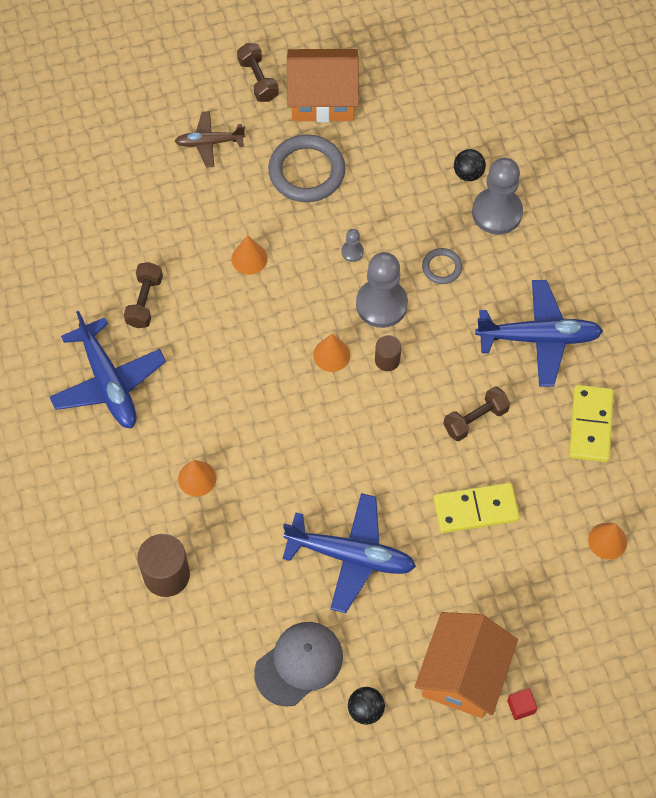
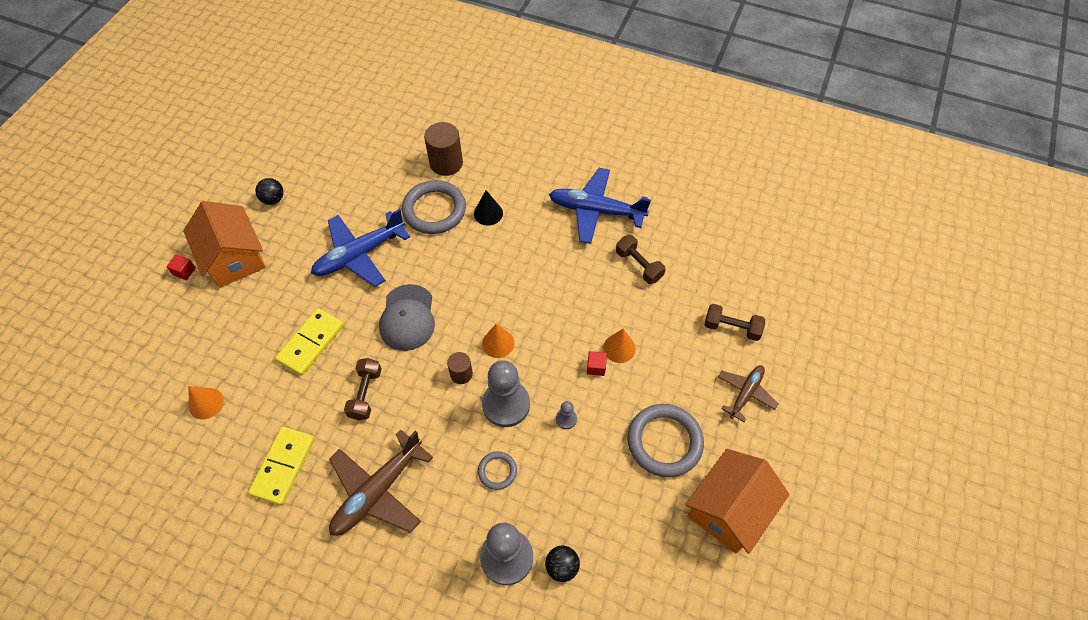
camera: 130 degrees right, 5 degrees down
(197, 478) = (488, 213): orange cone -> black cone
(237, 533) = (434, 210): none -> grey ring
(258, 80) = (785, 473): brown dumbbell -> brown dumbbell (731, 328)
(284, 263) = (596, 367): none -> red cube
(299, 664) = (331, 187): grey cap -> grey cap (407, 318)
(539, 338) = (377, 491): blue plane -> brown plane
(591, 425) = (283, 466): yellow domino -> yellow domino turned 60 degrees clockwise

